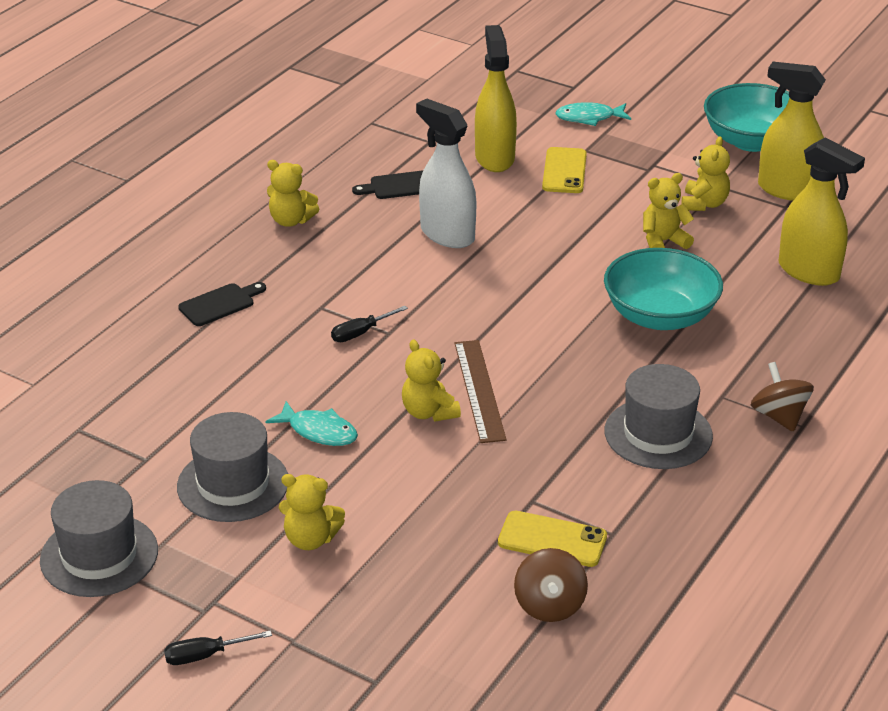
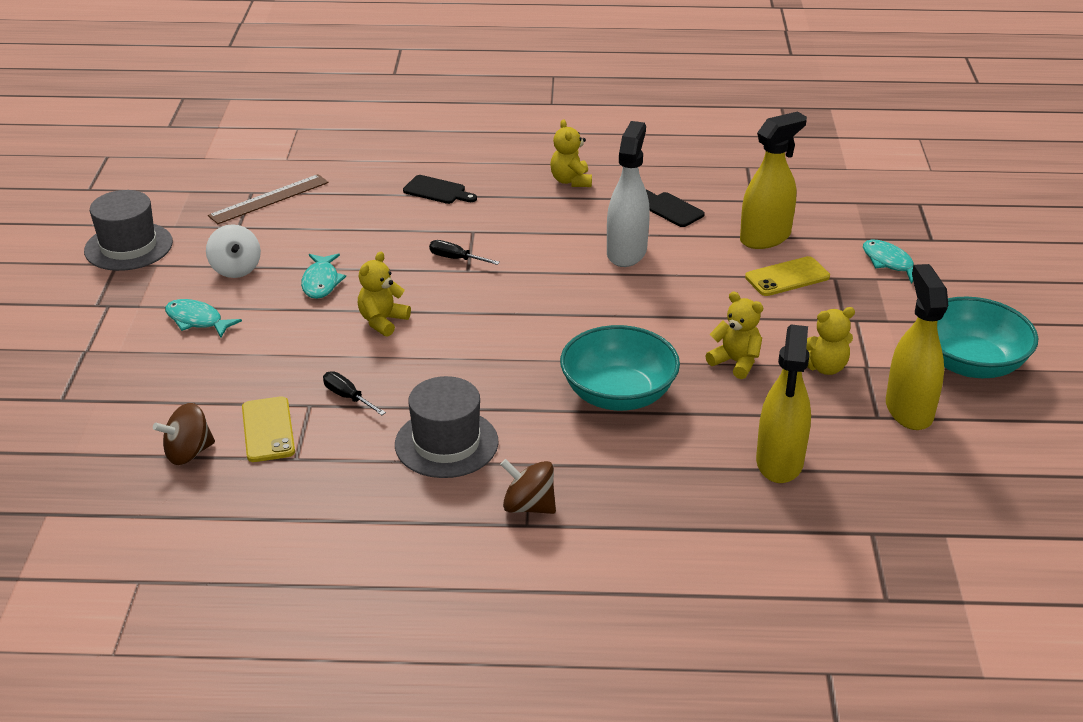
camera: 60 degrees right, 0 degrees up
(206, 655) = (53, 321): black screwdriver -> black screwdriver (348, 397)
(233, 484) = (236, 269): grey hat -> white spinning top
(310, 539) = (197, 320): yellow teddy bear -> turquoise fish
(479, 390) = (430, 335): brown ruler -> brown ruler (269, 199)
(779, 416) = (528, 506): brown spinning top -> brown spinning top turned 105 degrees counterclockwise

